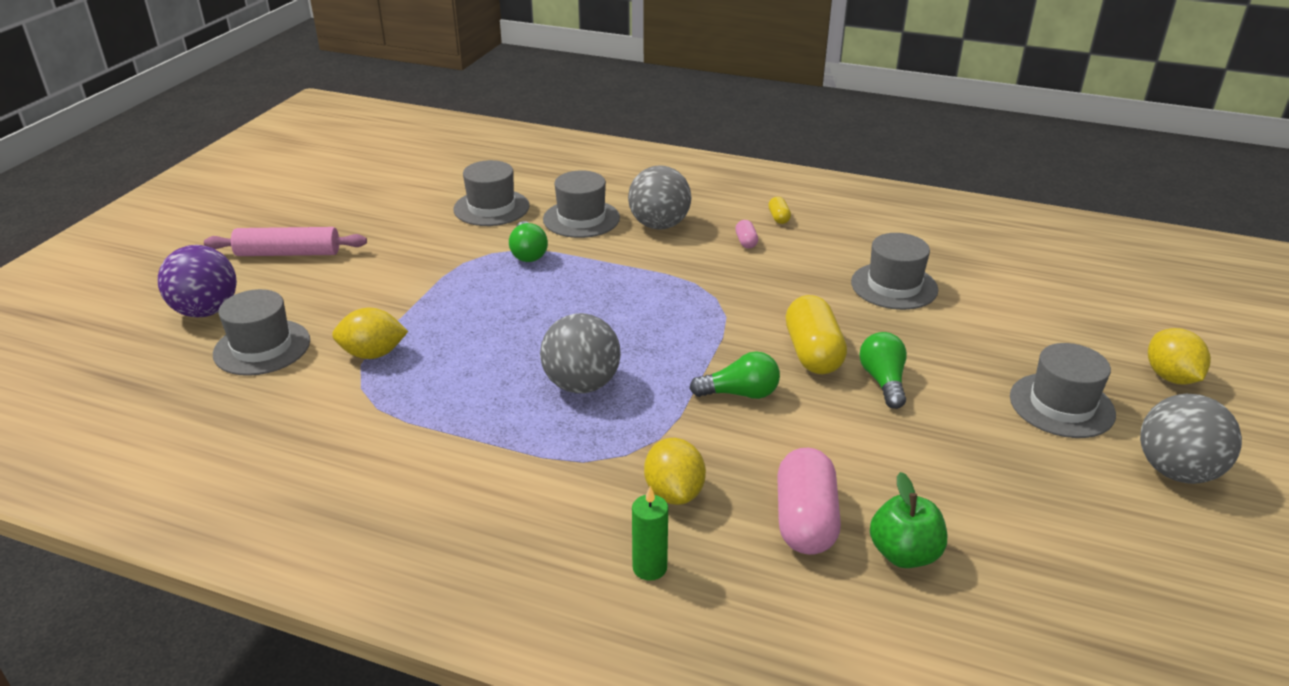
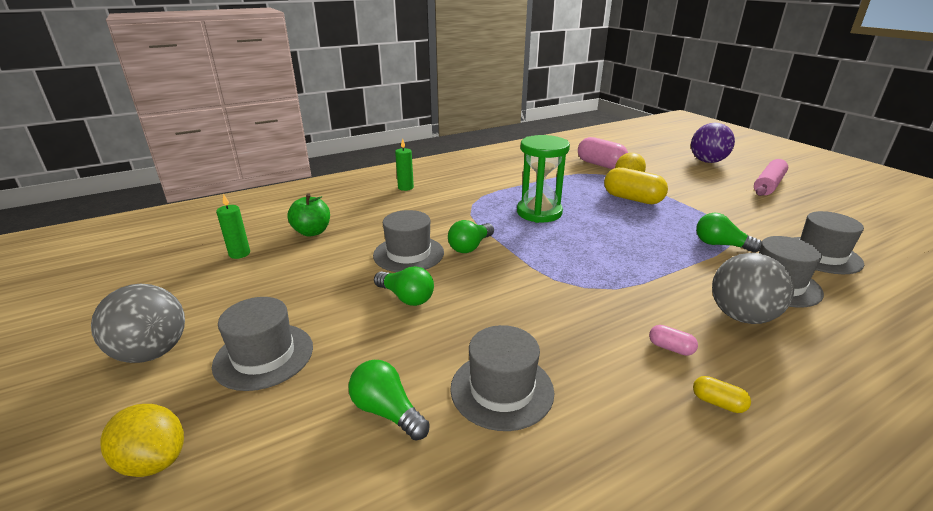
camera: 130 degrees right, 5 degrees down
(262, 347) = (658, 165): grey hat -> grey hat (408, 254)
(581, 384) = (539, 212): grey ball -> green hourglass
(674, 492) = (432, 204): yellow lemon -> none
(805, 520) = (368, 222): pink capsule -> pink capsule (600, 165)
(813, 353) = (470, 289): yellow capsule -> yellow capsule (632, 199)
(986, 317) = (387, 411): none -> green light bulb
(1038, 575) = (239, 254): none -> green candle

